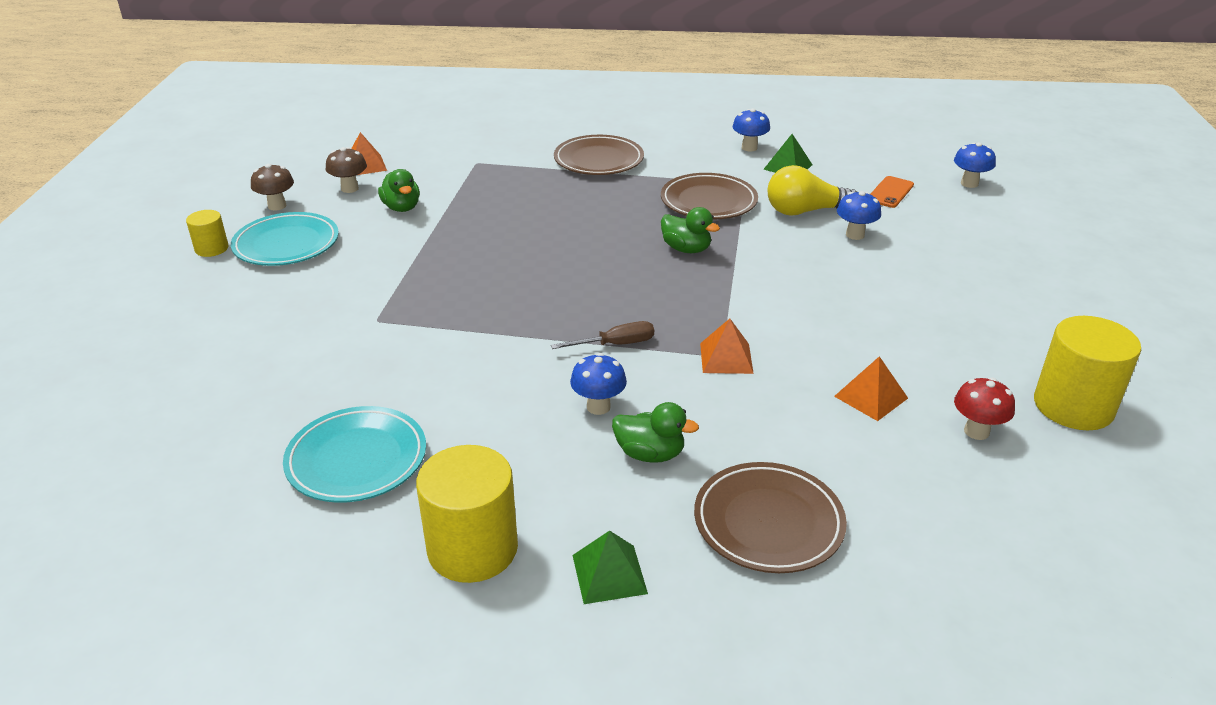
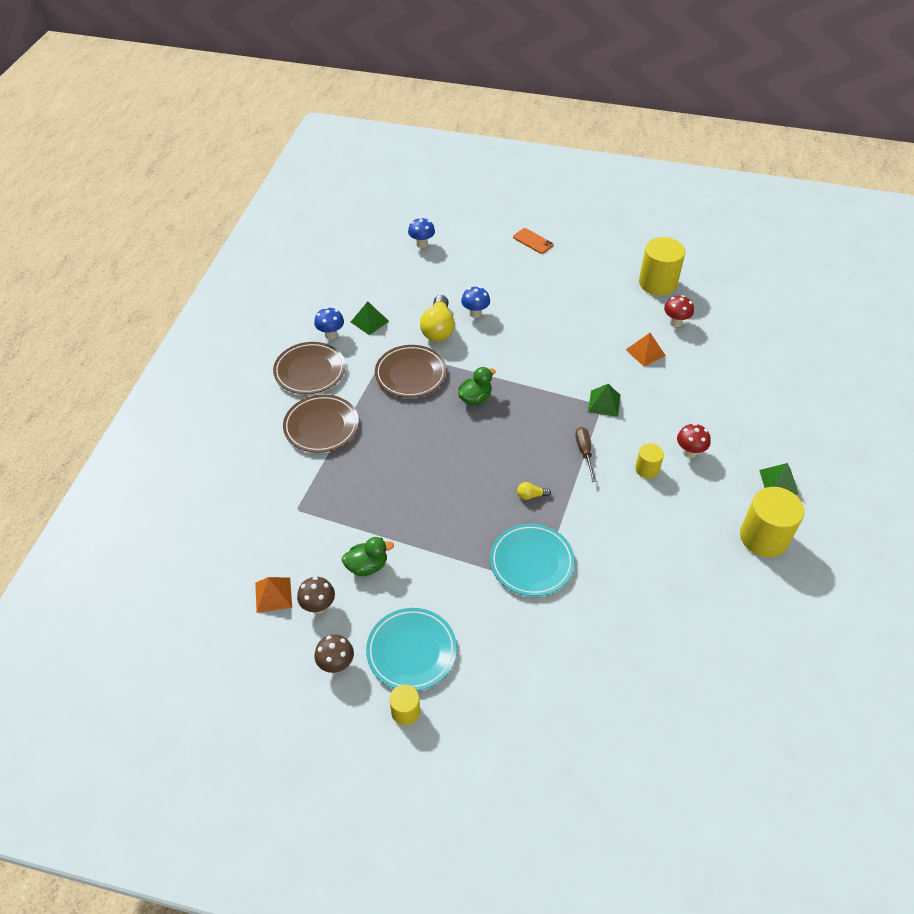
camera: 80 degrees left, 15 degrees up
(357, 459) = (691, 592): turquoise plate -> turquoise plate (531, 562)
(523, 304) = (531, 495): none -> yellow light bulb
(598, 407) = (647, 469): blue mushroom -> yellow cylinder
(650, 454) = (689, 452): green duck -> red mushroom
(726, 358) = (604, 403): orange pyramid -> green pyramid
(768, 522) = (741, 415): brown plate -> brown plate (310, 371)
(890, 192) = (423, 282): orange phone -> orange phone (533, 241)

